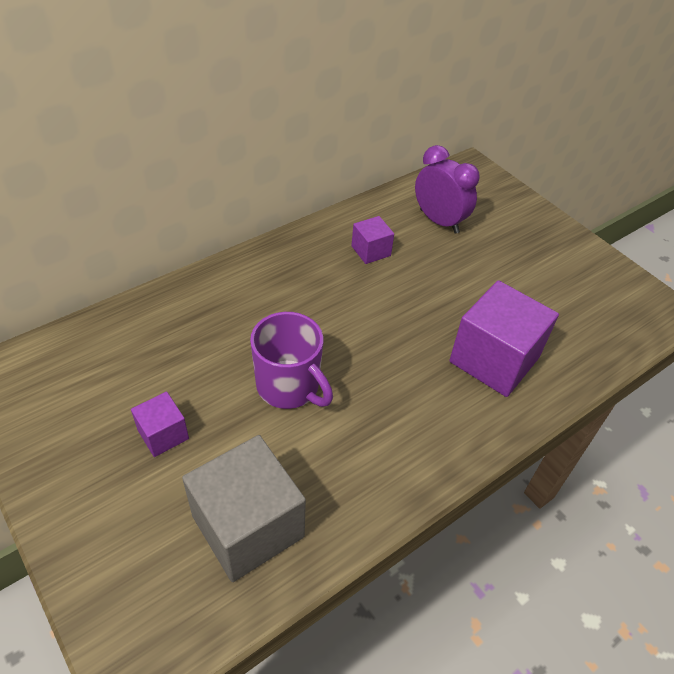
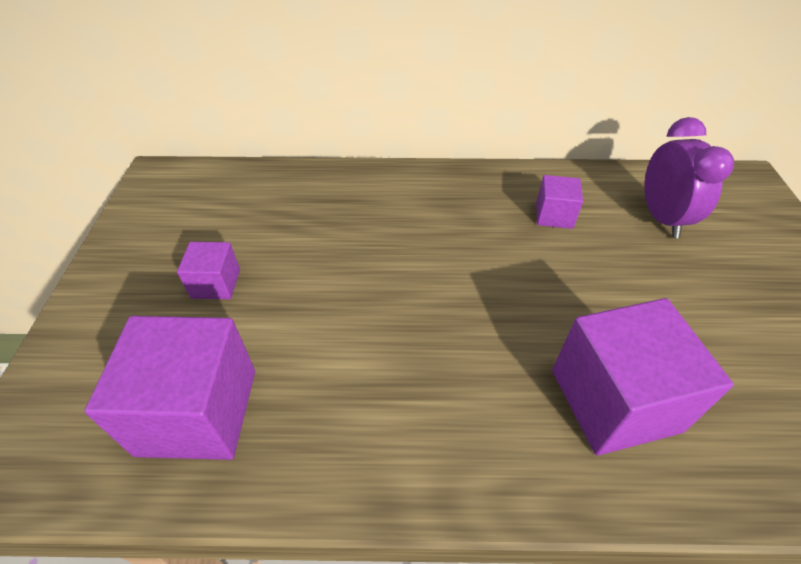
camera: 40 degrees right, 0 degrees up
(248, 526) = (198, 411): grey cube -> purple cube
(289, 386) = (357, 302): purple mug -> none

